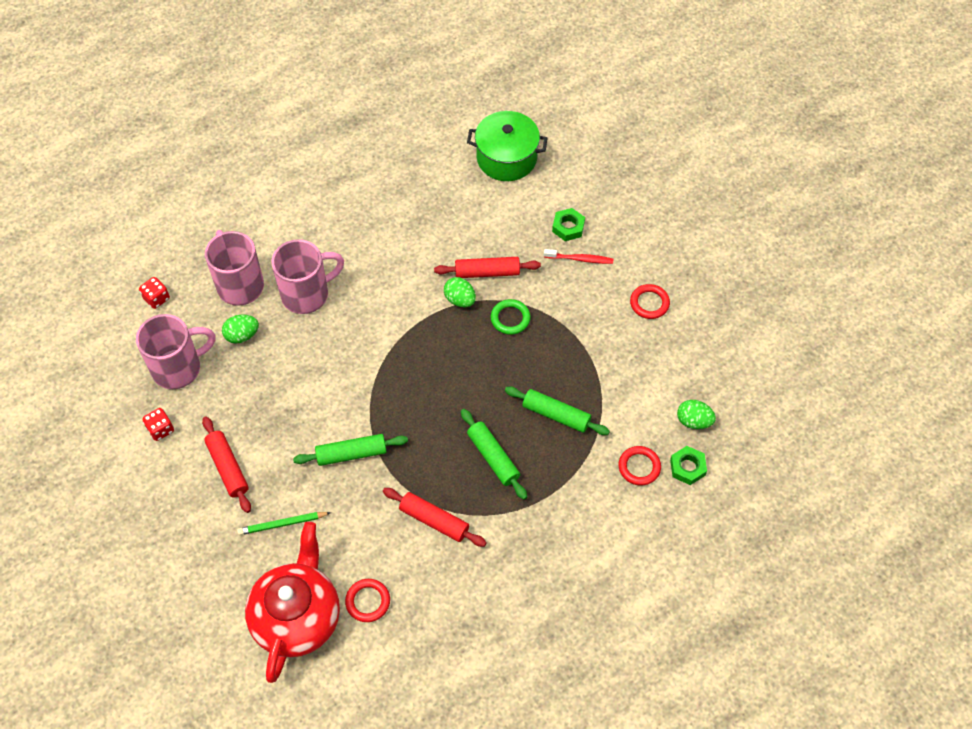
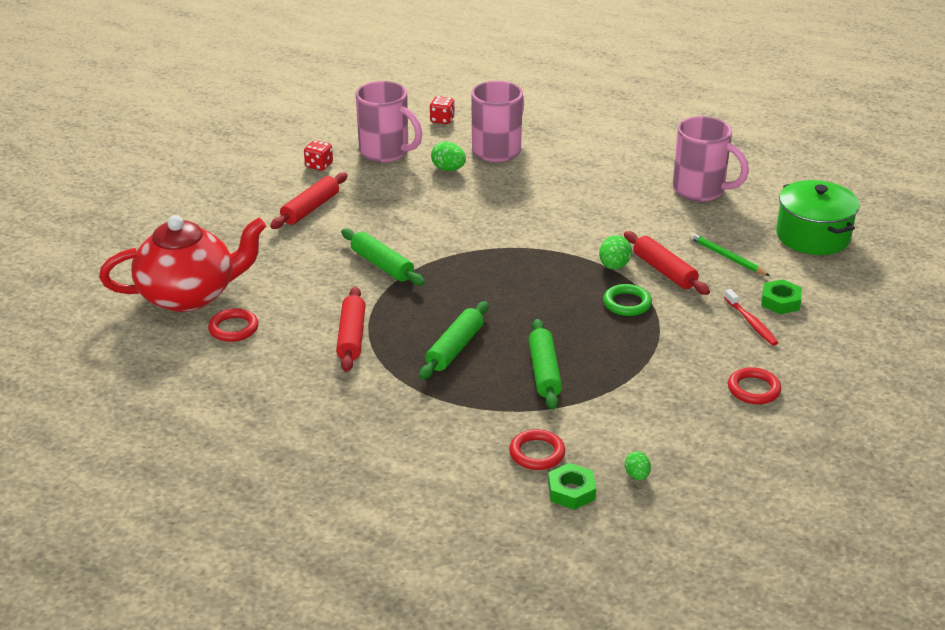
camera: 60 degrees right, 25 degrees down
(282, 524) = (277, 255): green pencil -> green pencil (726, 257)
(307, 294) = (525, 184): pink mug -> pink mug (700, 190)
(693, 421) = (637, 475): green egg -> green egg, size x0.65

